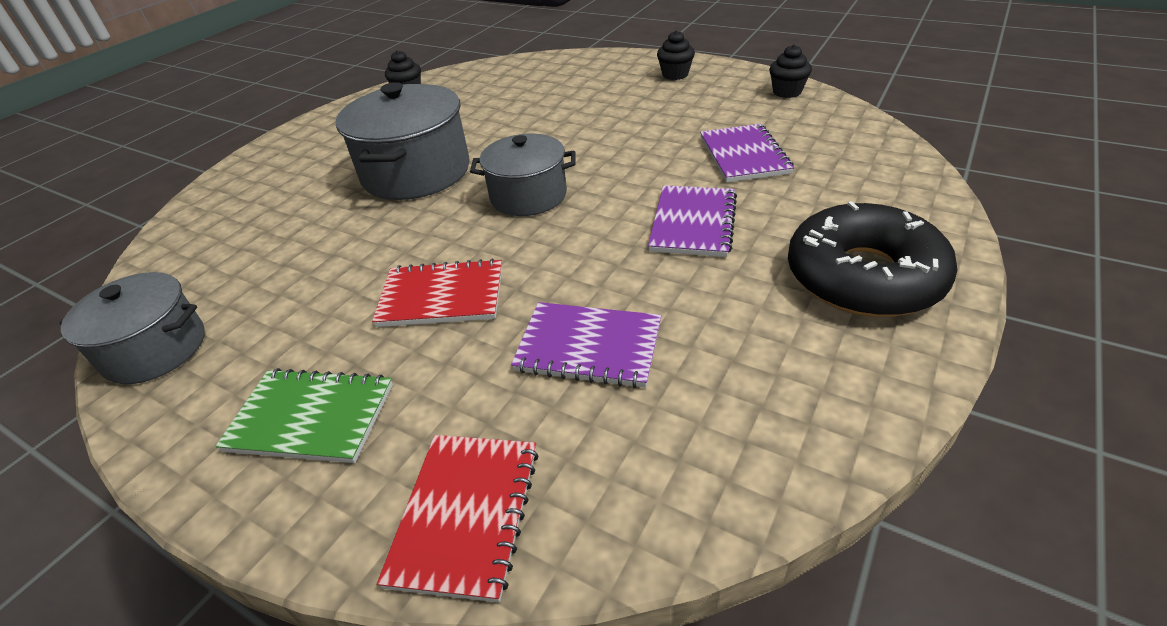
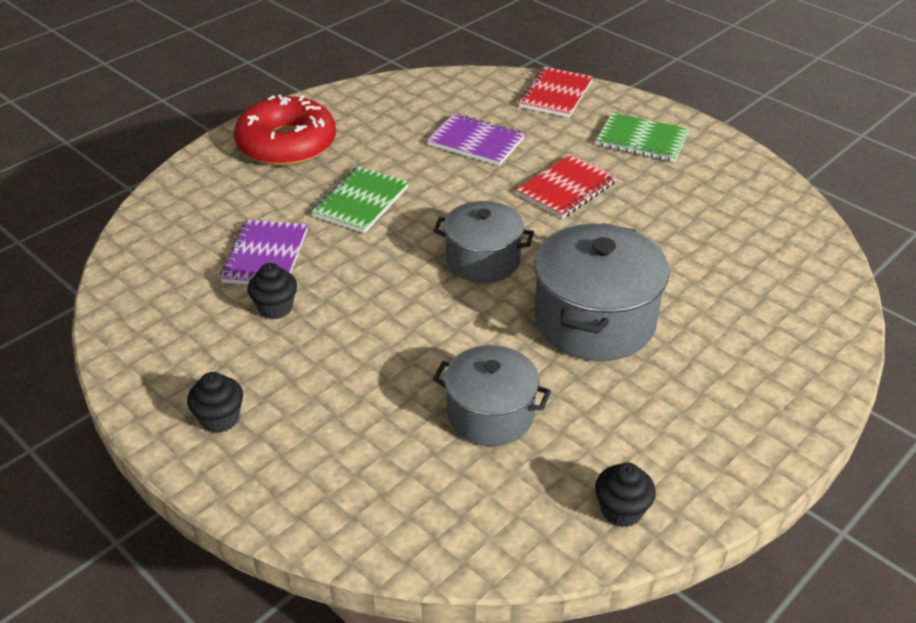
camera: 170 degrees left, 0 degrees up
(155, 349) = (770, 195): grey pot -> grey pot (490, 414)
(442, 296) = (566, 188): red notebook -> red notebook turned 60 degrees counterclockwise
(693, 223) = (361, 202): purple notebook -> green notebook
(787, 92) = (132, 336): black cupcake -> black cupcake (275, 308)
(863, 277) = (287, 144): black donut -> red donut

